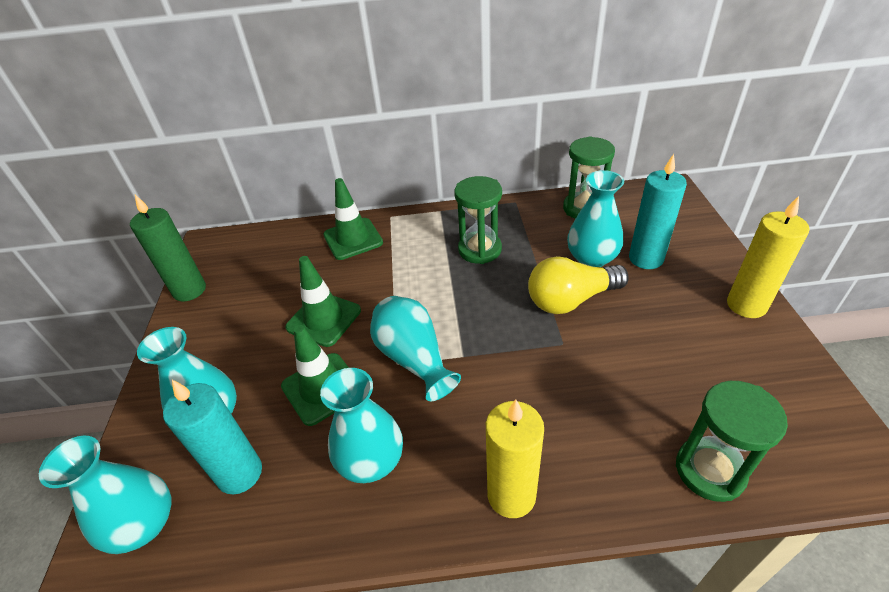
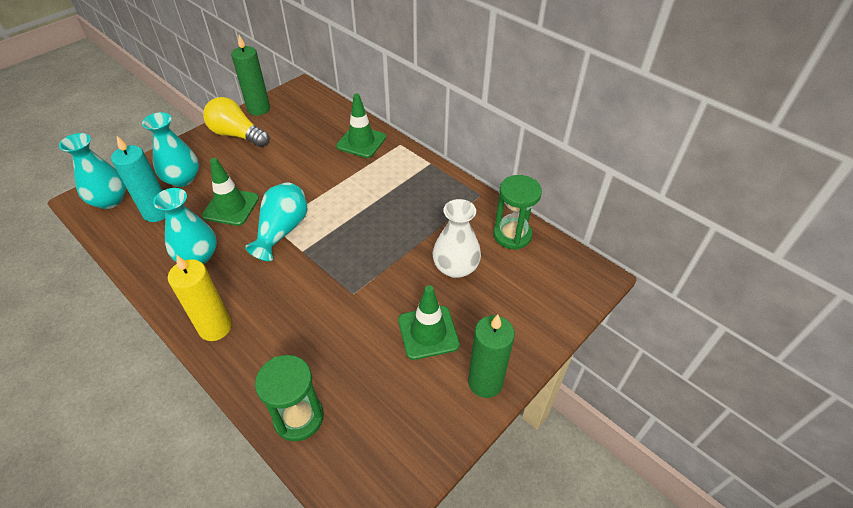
camera: 45 degrees right, 5 degrees up
(324, 319) = (282, 174): green traffic cone -> green traffic cone (428, 332)
(479, 250) = (408, 205): green hourglass -> none
(571, 300) = (399, 277): yellow light bulb -> yellow light bulb (237, 135)
(592, 258) = (455, 267): turquoise vase -> white vase
(646, 258) = (485, 298): turquoise candle -> none
(746, 305) = (485, 382): yellow candle -> green candle

